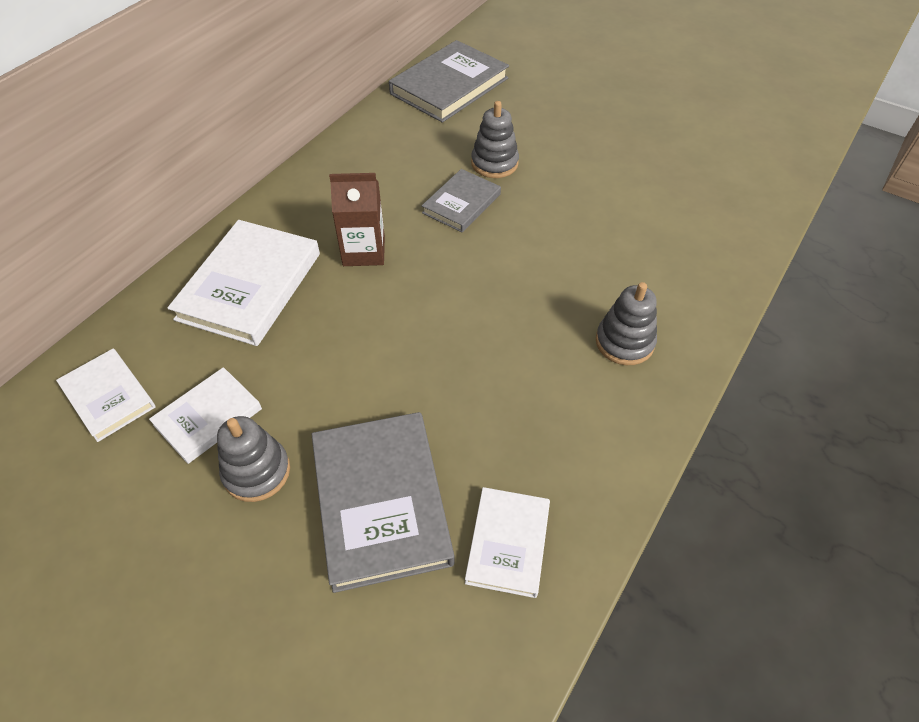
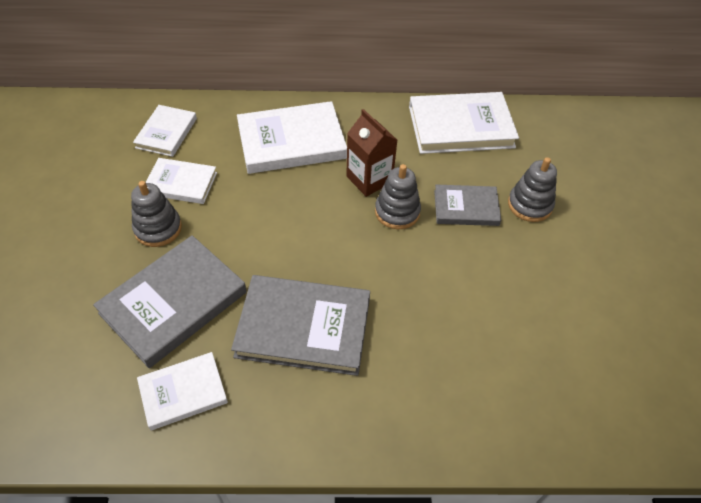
camera: 55 degrees right, 0 degrees up
(363, 154) = (460, 127): none -> white book
(449, 86) = (587, 132): grey book -> grey book (303, 327)
(624, 342) = (414, 385): grey stacking toy -> grey stacking toy (397, 212)

